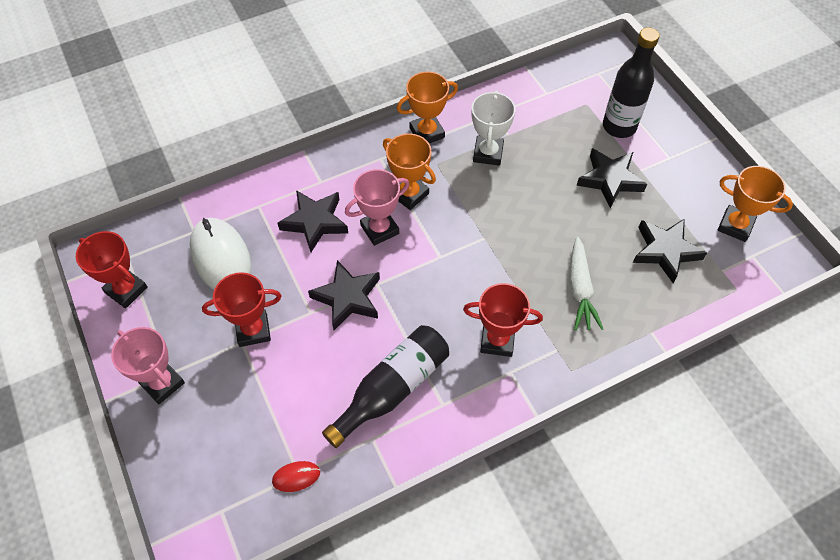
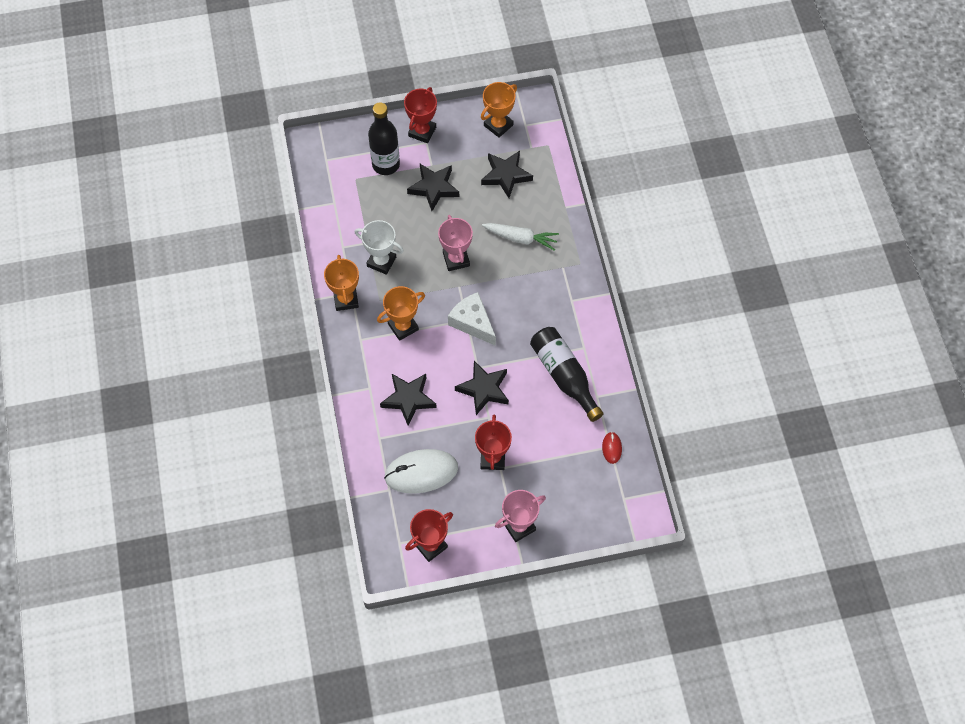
camera: 75 degrees left, 5 degrees up
(379, 229) = (429, 355): pink trophy -> pink trophy (456, 259)
(438, 264) = (472, 322): none -> white cheese
(497, 340) = (546, 301): red trophy -> red trophy (422, 132)

